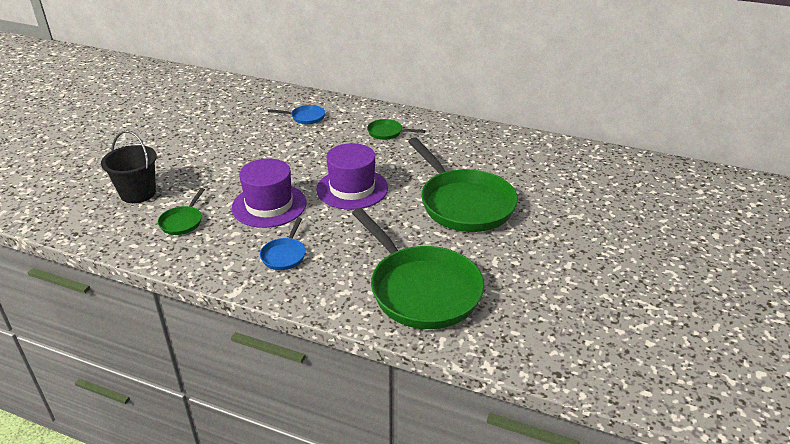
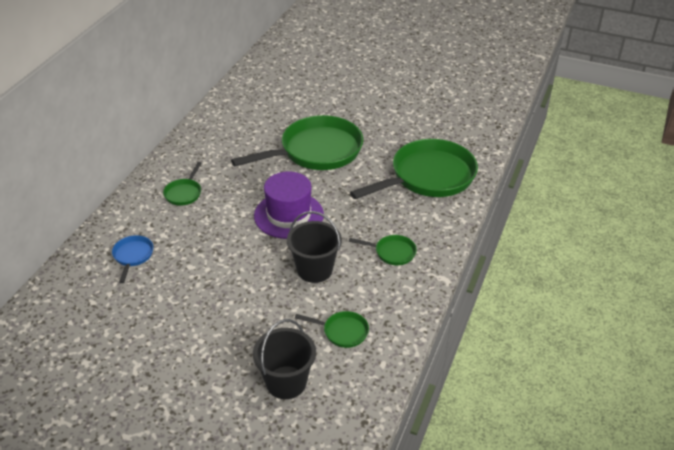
camera: 90 degrees left, 5 degrees up
(269, 205) = (314, 270): purple hat -> black bucket
(284, 255) = (392, 252): blue pan -> green pan

